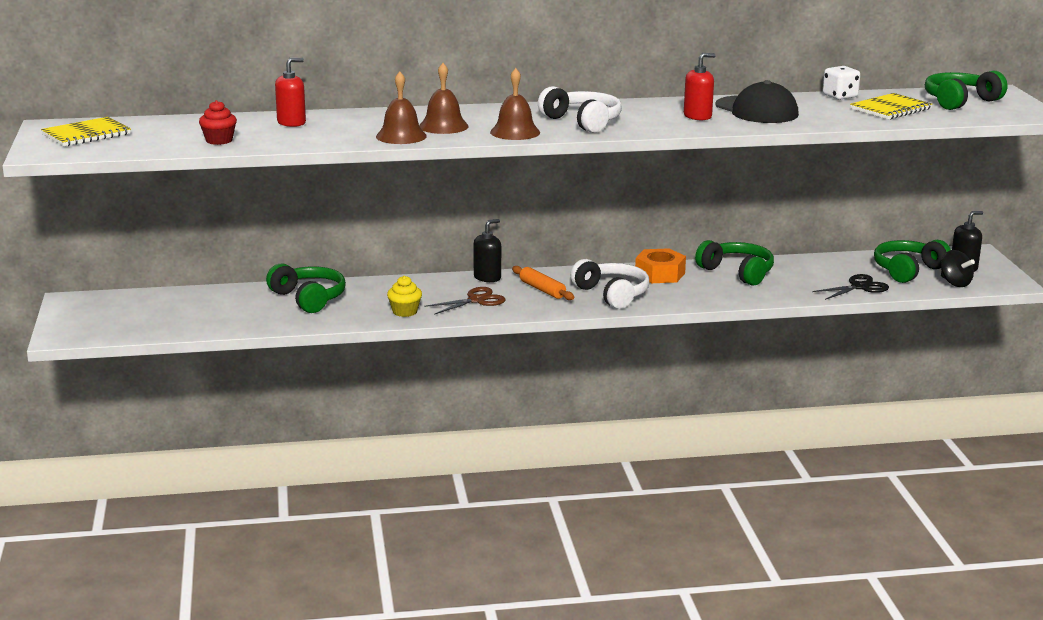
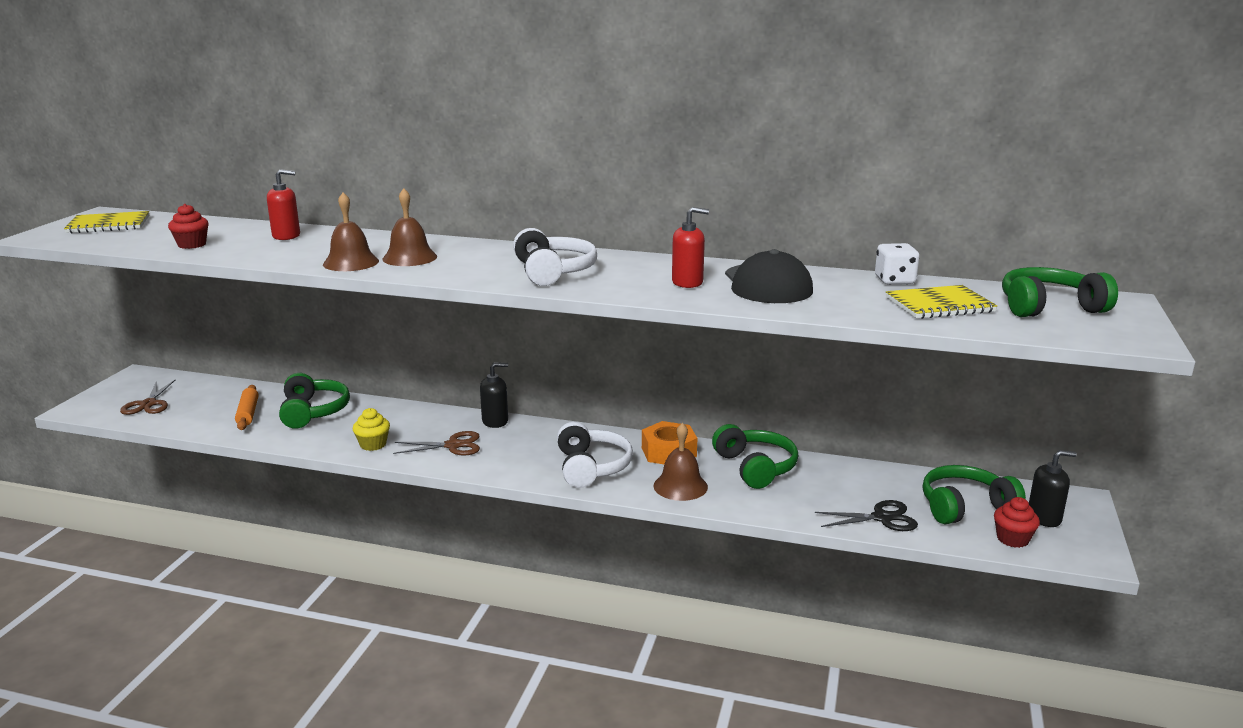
camera: 25 degrees right, 0 degrees up
(130, 320) = (148, 404): none -> brown scissors
(515, 132) = (464, 273): brown bell -> brown bell (680, 486)
(542, 289) = (529, 446): orange rolling pin -> orange rolling pin (248, 413)
(955, 283) = (1012, 539): black spinning top -> red cupcake

